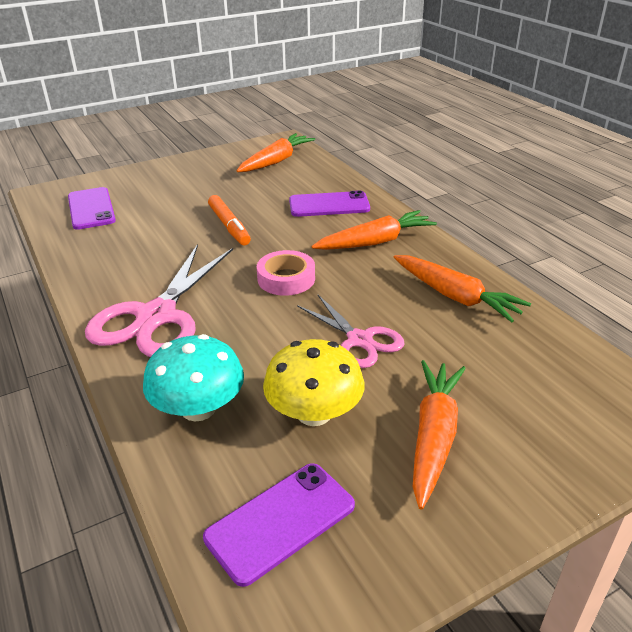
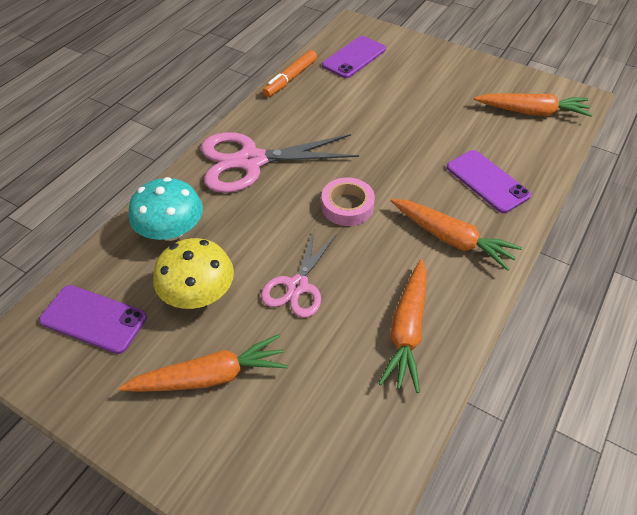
camera: 60 degrees right, 15 degrees up
(229, 226) = (395, 138): orange marker -> orange marker (290, 79)

